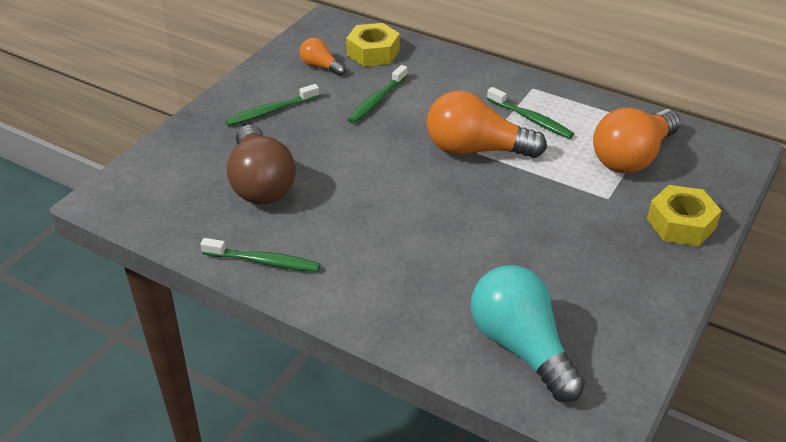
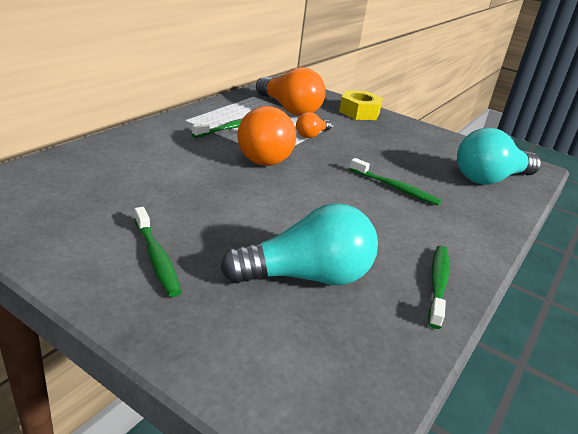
camera: 90 degrees left, 10 degrees down
(261, 183) = (306, 277): brown light bulb -> turquoise light bulb
(321, 66) = (73, 211): orange light bulb -> orange light bulb (312, 135)
(373, 53) = (68, 176): yellow nut -> none
(377, 100) = (169, 187): green toothbrush -> green toothbrush (395, 188)

